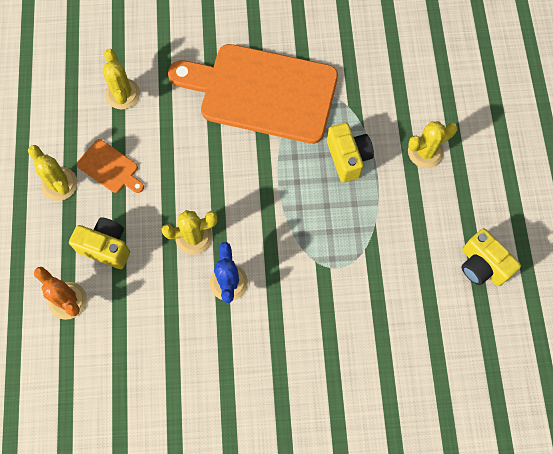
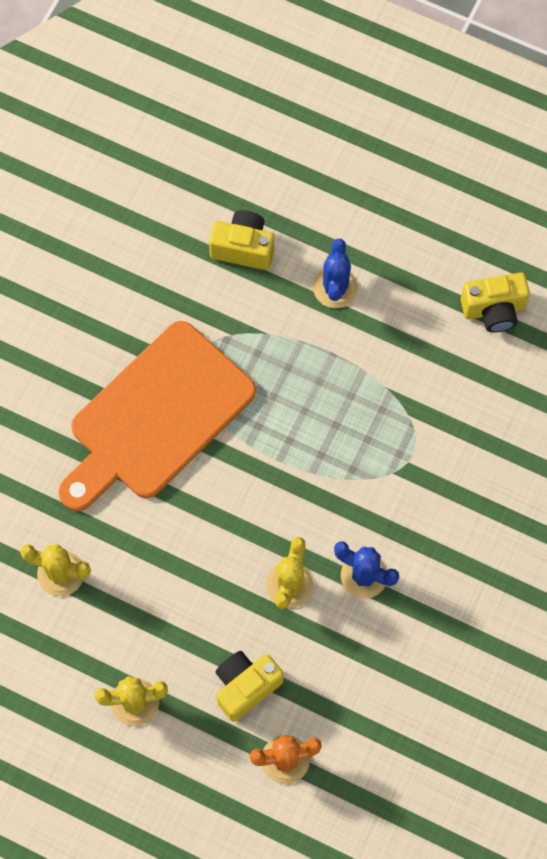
camera: 60 degrees left, 0 degrees up
(110, 168) = (149, 635): orange cutting board -> none
(348, 158) = (294, 371): yellow camera -> yellow camera (243, 248)
(425, 152) = (335, 288): yellow cactus -> blue cactus

